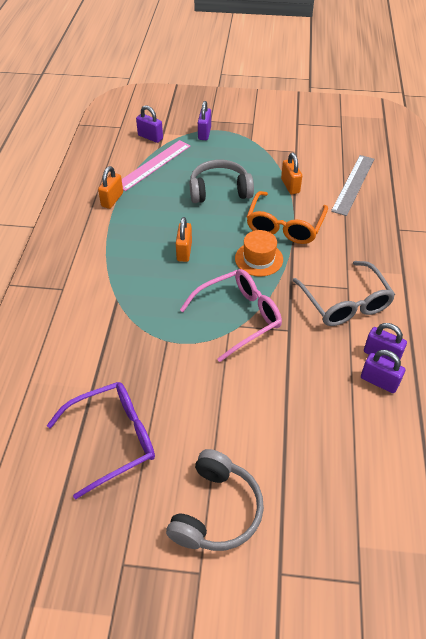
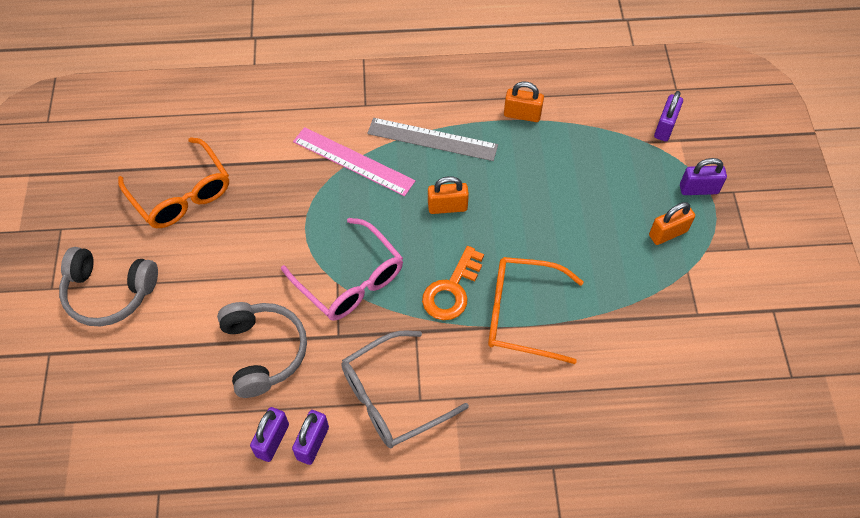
camera: 80 degrees right, 10 degrees up
(113, 439) = (181, 194): purple glasses -> orange glasses
(153, 165) = (605, 143): pink ruler -> pink ruler (353, 161)
(219, 190) = (574, 227): grey headphones -> grey headphones (263, 352)
(259, 259) = (451, 290): orange hat -> orange key
(290, 186) = (610, 313): orange padlock -> orange padlock (668, 233)
(353, 184) = (641, 401): grey ruler -> grey ruler (432, 139)

